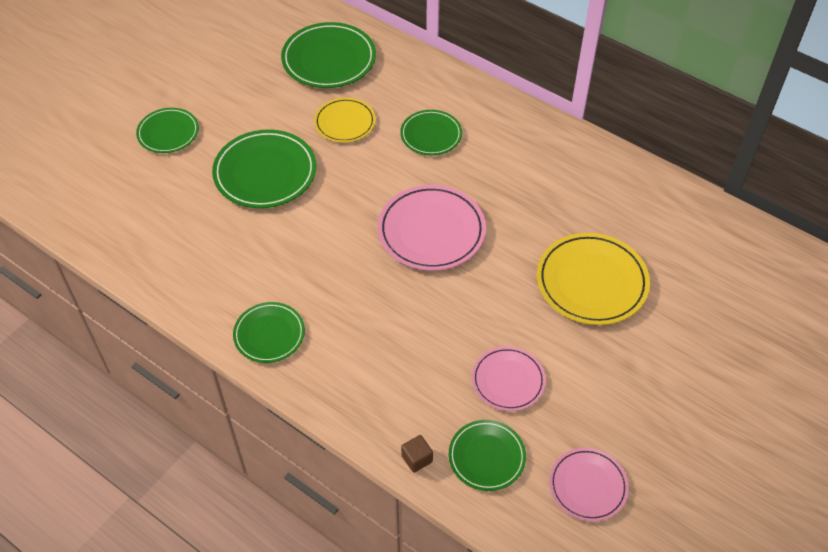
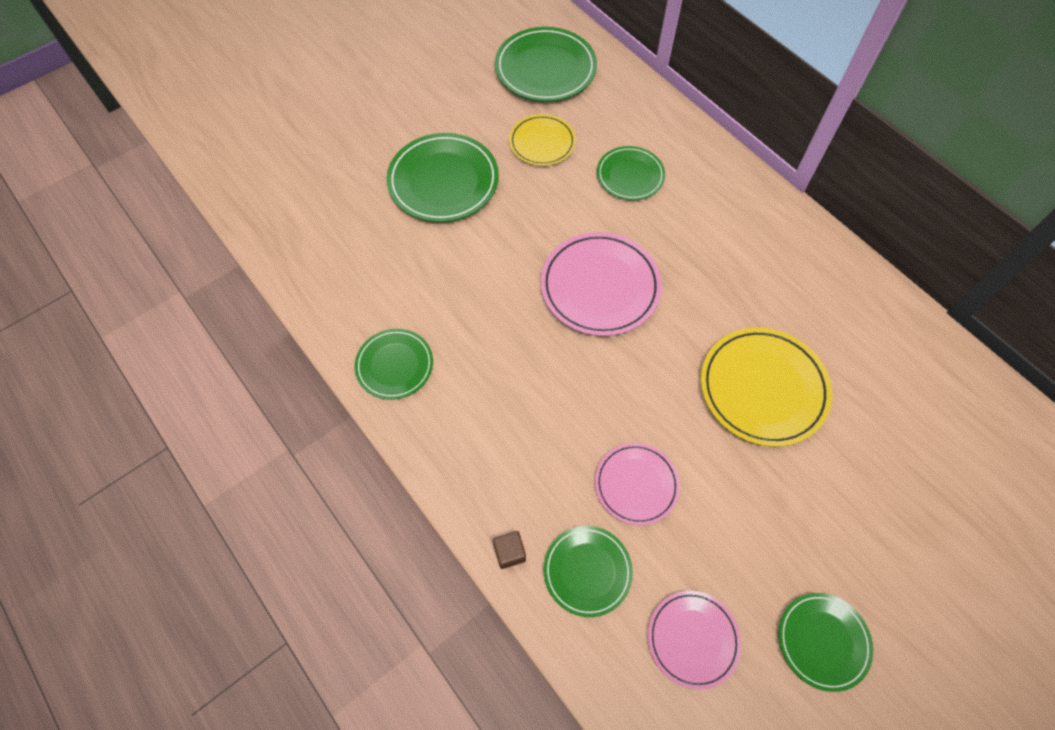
camera: 15 degrees right, 10 degrees up
(168, 133) = (358, 117): green plate -> green plate (823, 641)

